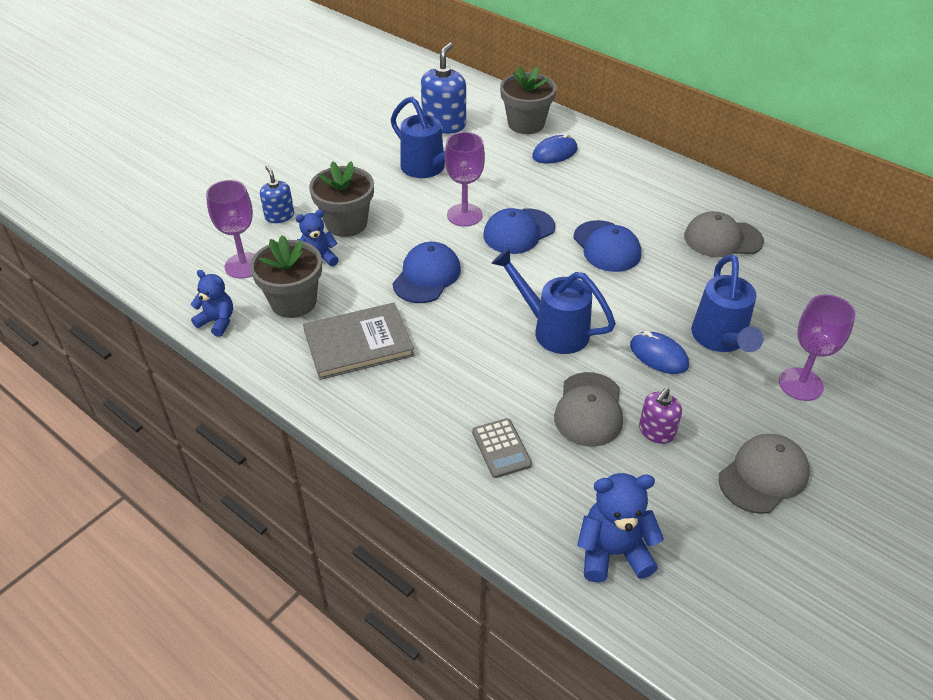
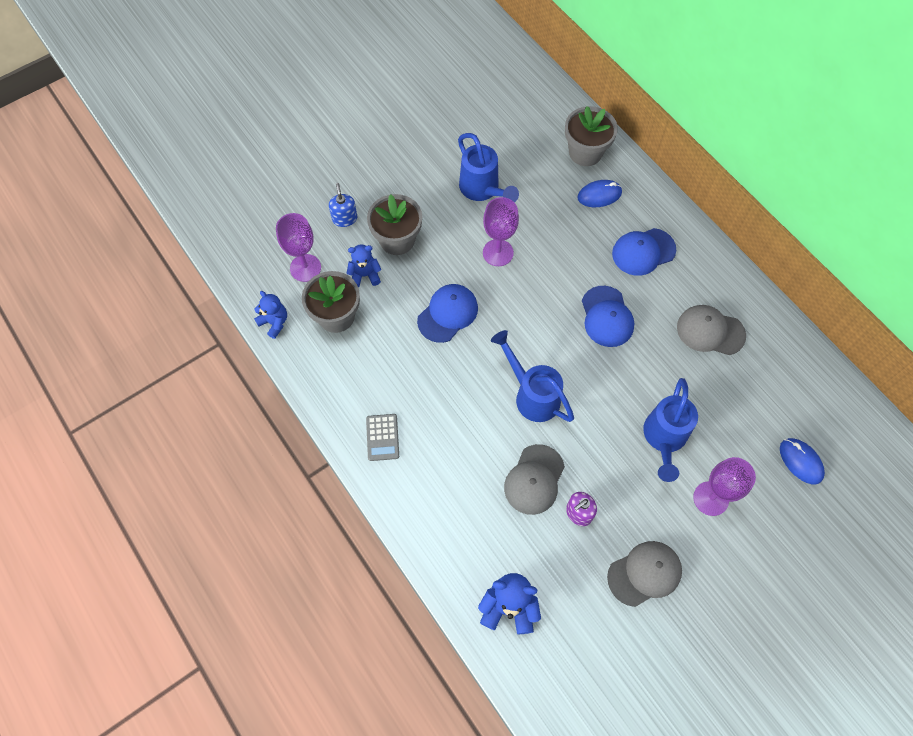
camera: 15 degrees right, 20 degrees up
(358, 344) = (376, 371): grey book -> none
(444, 124) = (511, 137): blue soap dispenser -> none
(501, 448) = (457, 498): grey calculator -> grey calculator (382, 437)
(519, 231) = (538, 282): blue cap -> blue cap (643, 252)
(658, 355) = (607, 441): blue mouse -> blue mouse (800, 461)

